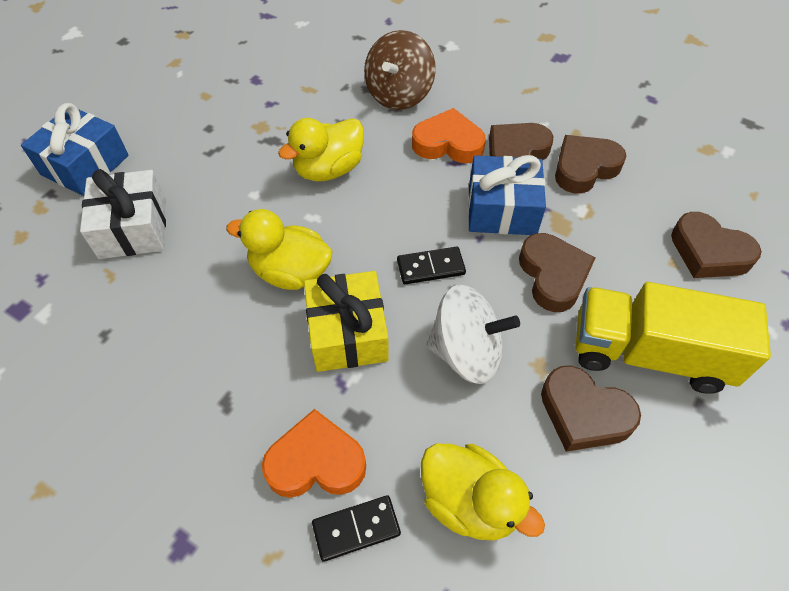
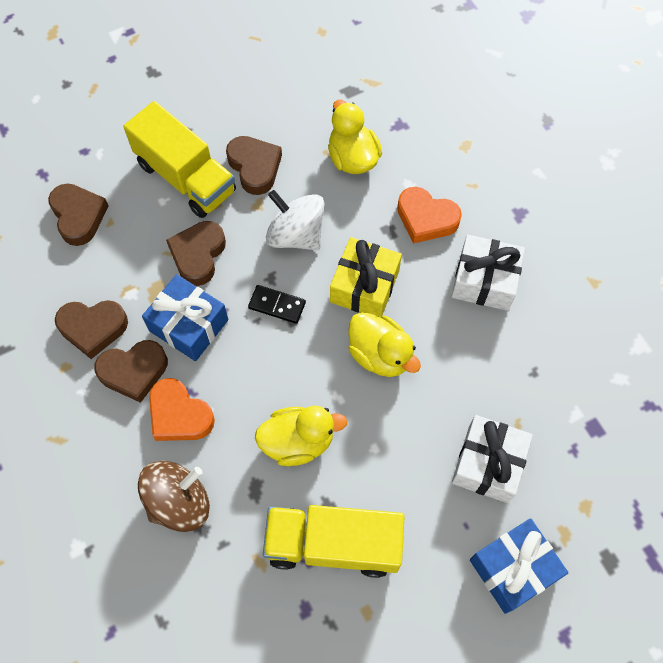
camera: 150 degrees left, 10 degrees up
(200, 413) = (484, 281): none -> white gift
(255, 120) = (333, 544): none -> yellow truck
(356, 528) = (421, 176): black domino -> none

